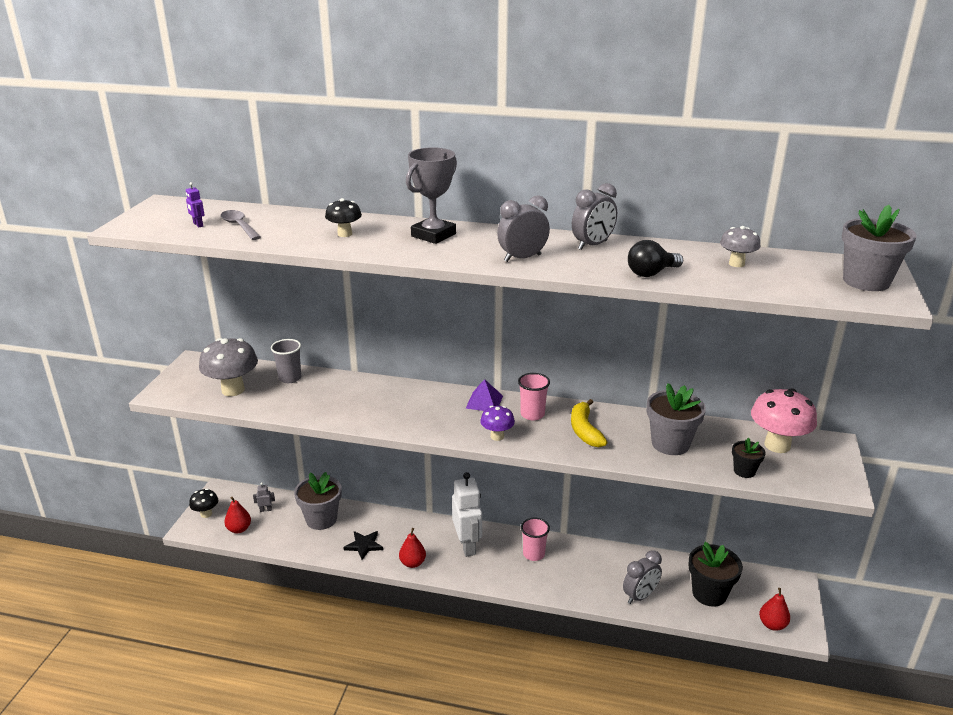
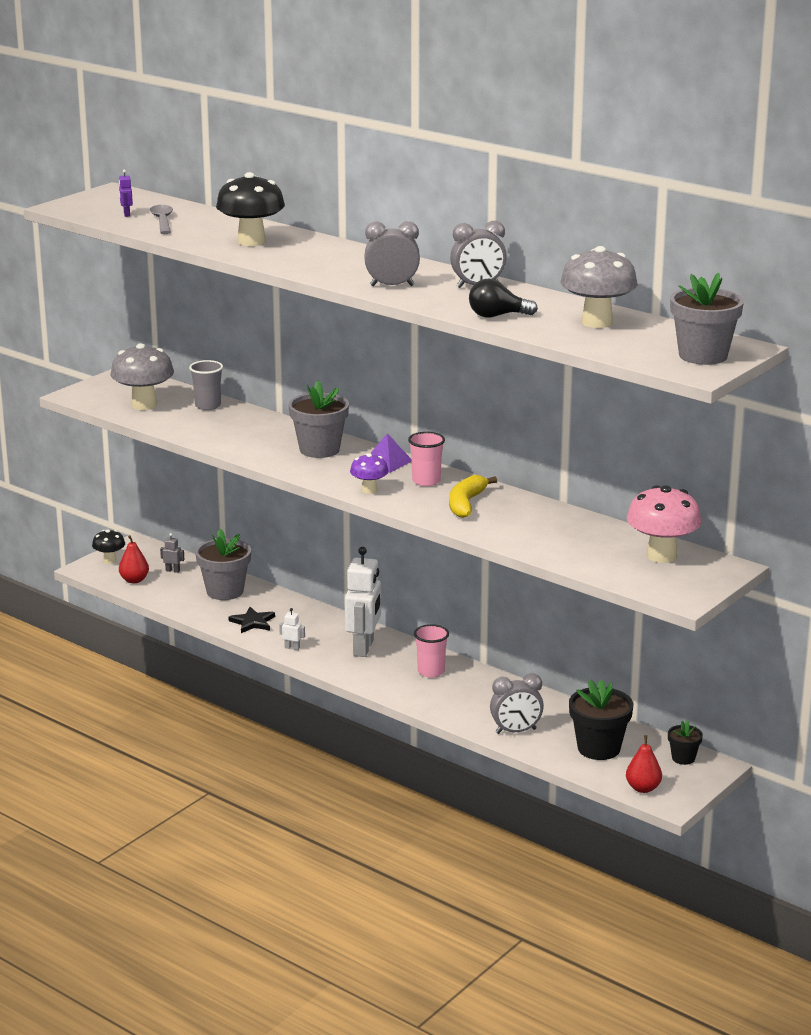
camera: 25 degrees right, 5 degrees down
(345, 234) = (251, 241): black mushroom -> black mushroom, size x1.79
(412, 563) = (292, 648): red pear -> white robot
(433, 235) = (334, 255): grey trophy -> none
(670, 444) = (544, 531): grey flower pot -> grey flower pot (319, 449)
(736, 264) = (597, 322): grey mushroom -> grey mushroom, size x1.79
(744, 471) = (595, 566): black flower pot -> black flower pot (683, 758)

